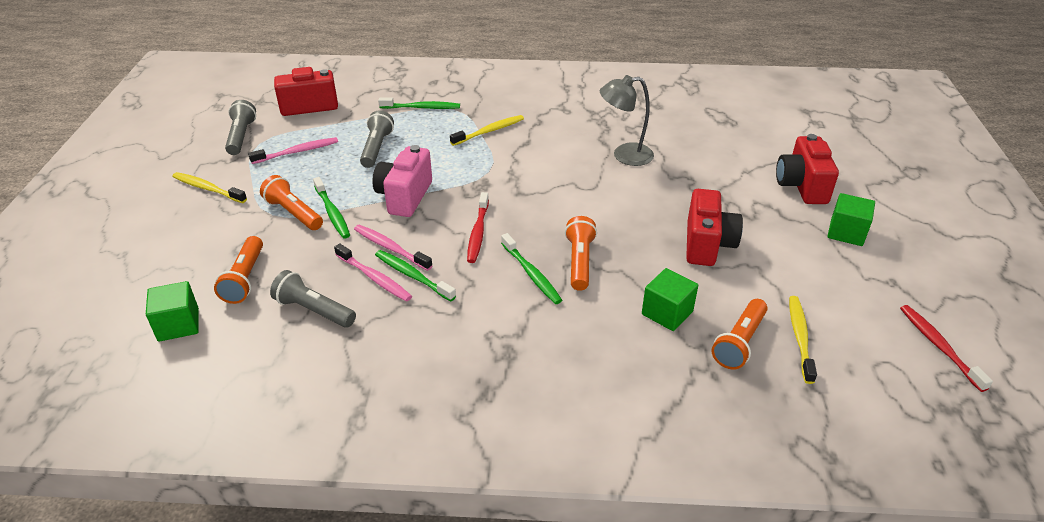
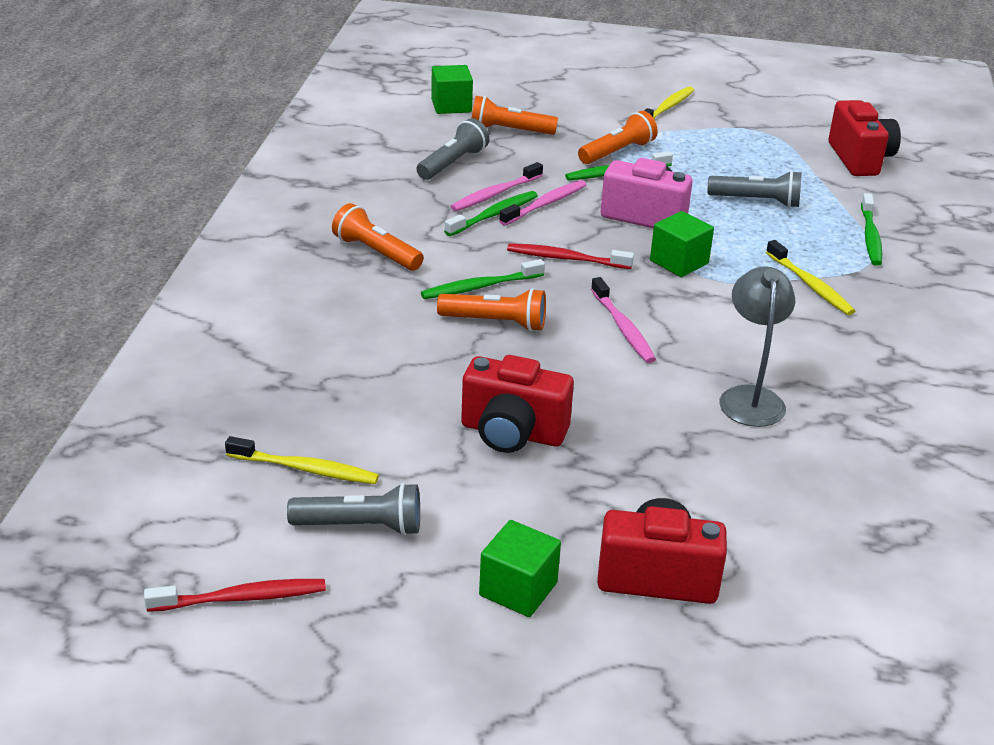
camera: 95 degrees right, 5 degrees down
(241, 136) = (777, 121): grey flashlight -> grey flashlight (361, 526)
(297, 152) = (745, 153): pink toothbrush -> pink toothbrush (623, 328)
(667, 313) = (384, 372): green cube -> green cube (679, 262)
(739, 342) = (315, 417): orange flashlight -> orange flashlight (376, 252)

